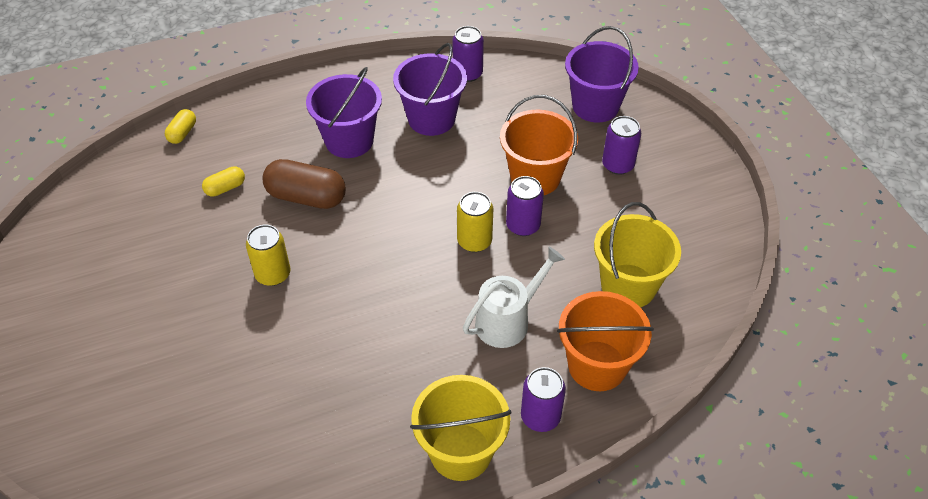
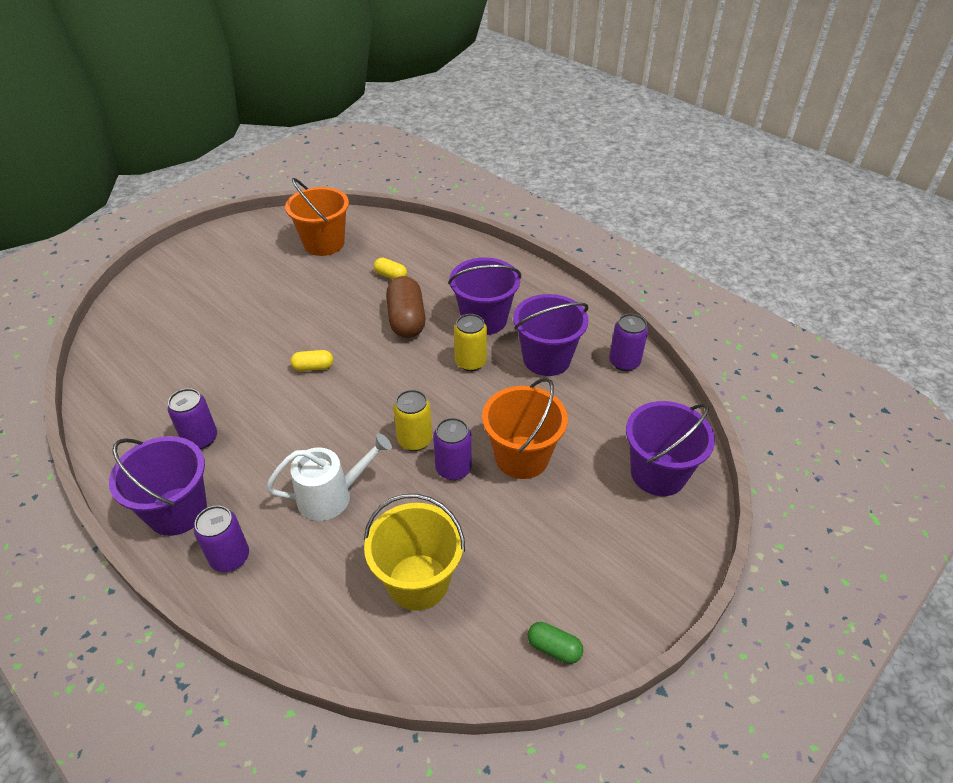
camera: 65 degrees right, 5 degrees down
(182, 133) = (432, 235): yellow capsule -> yellow capsule (313, 367)
(273, 274) = (318, 333): yellow can -> yellow can (470, 362)
(461, 452) = (177, 511): yellow bucket -> purple bucket
(507, 321) = (331, 496): white watering can -> white watering can turned 45 degrees counterclockwise
(597, 366) = (304, 585): orange bucket -> orange bucket (324, 244)
(618, 165) = (584, 520): purple can -> purple can (200, 439)
(719, 225) = (554, 648): none -> green capsule

